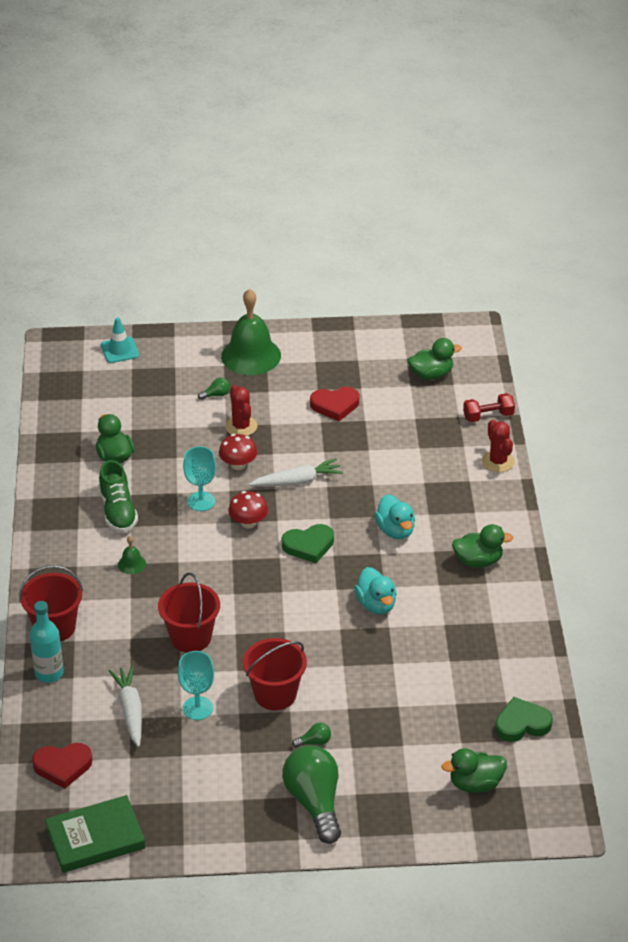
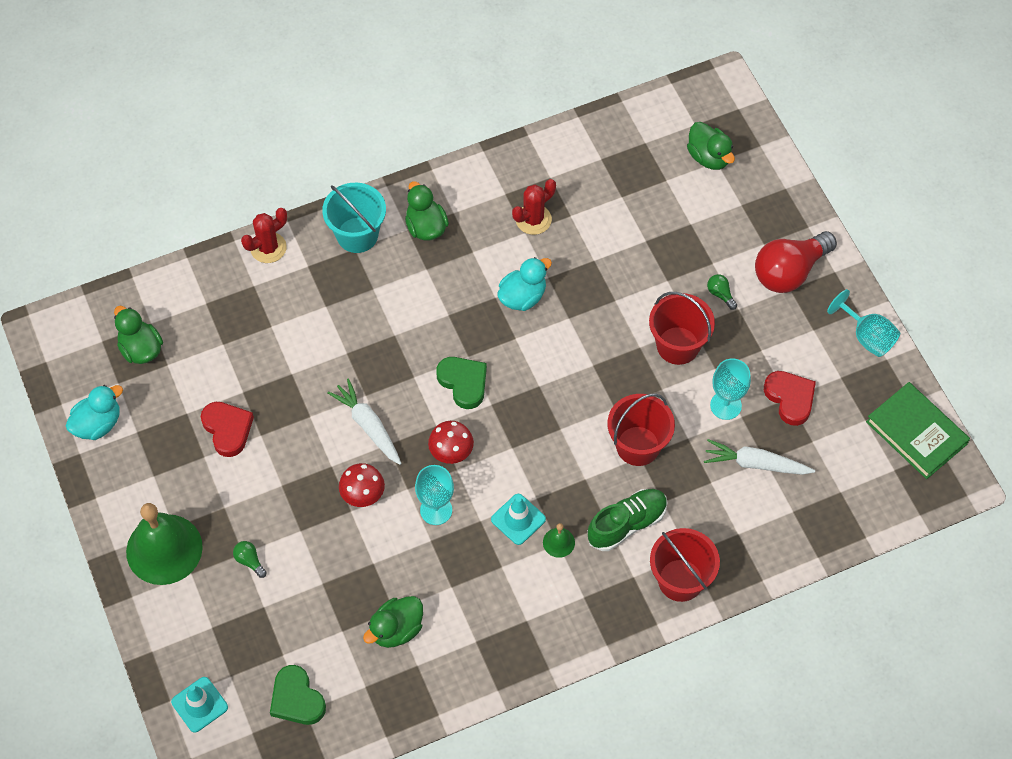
camera: 110 degrees left, 20 degrees up
(49, 673) = (743, 558): turquoise bottle -> none
(63, 766) = (851, 495): red heart -> red heart (790, 398)
(118, 511) = (484, 589): green shoe -> green shoe (627, 524)
(130, 710) = (755, 464): white carrot -> white carrot turned 45 degrees clockwise
(166, 546) = (518, 519): none -> turquoise traffic cone
(215, 838) = (867, 336): none -> turquoise goblet
(241, 426) = (297, 514): red cactus -> red cactus (533, 219)
(314, 803) = (789, 272): green light bulb -> red light bulb
(395, 530) = (410, 311): turquoise duck -> turquoise duck (98, 424)
(488, 416) = (196, 275): red dumbbell -> none
(488, 516) = (357, 235): none -> turquoise bucket
(522, 724) = (623, 140): green heart -> green heart (297, 699)

